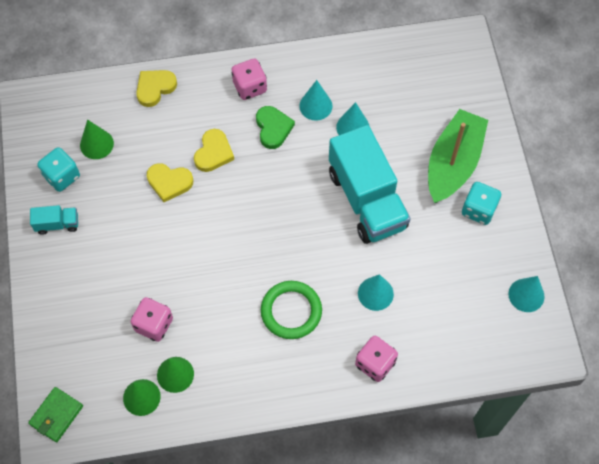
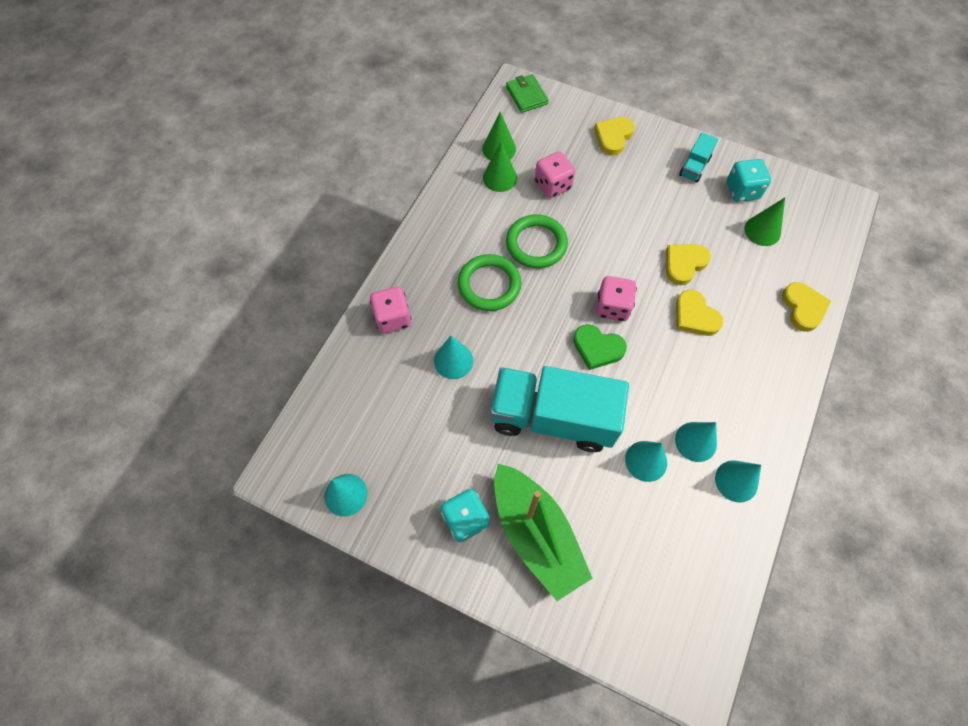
camera: 125 degrees right, 0 degrees up
(63, 307) = (613, 137): none -> yellow heart
(226, 300) = (536, 244): none -> green ring
(250, 87) = (757, 392): pink dice -> pink dice (612, 307)
(273, 128) = (691, 384): green heart -> green heart (597, 348)
(325, 71) = (736, 481): none -> turquoise cone

